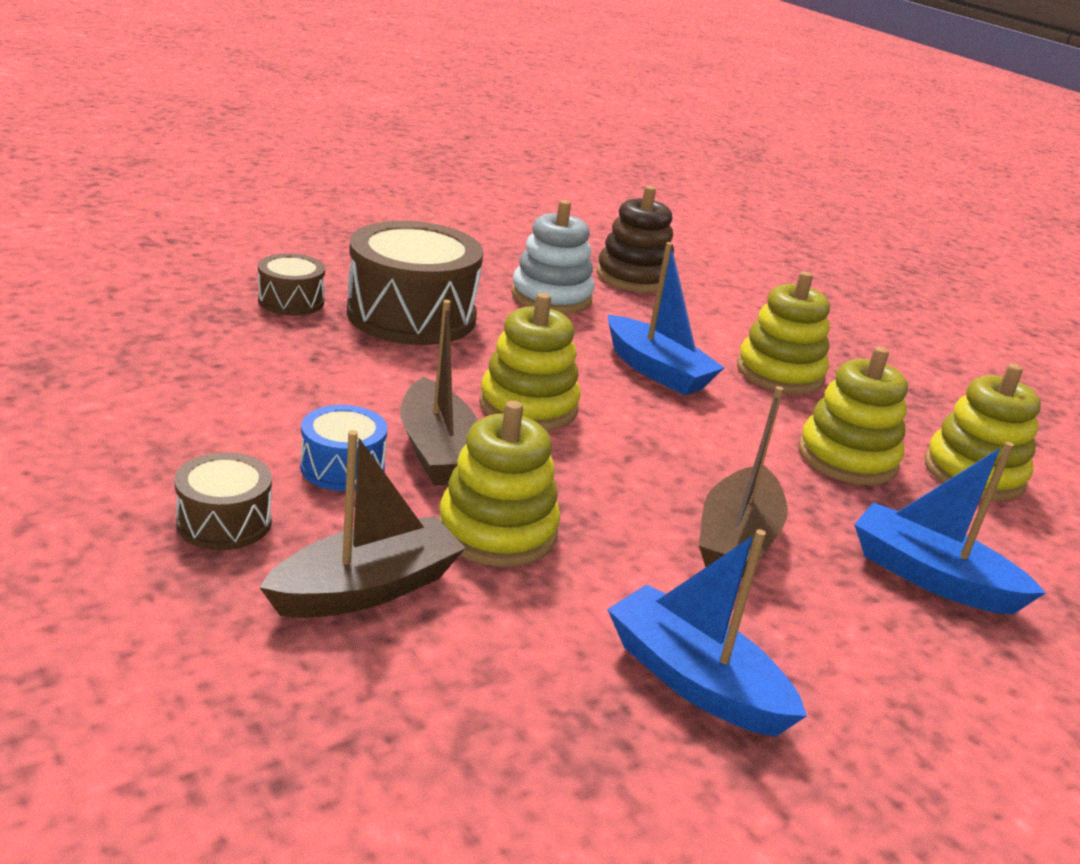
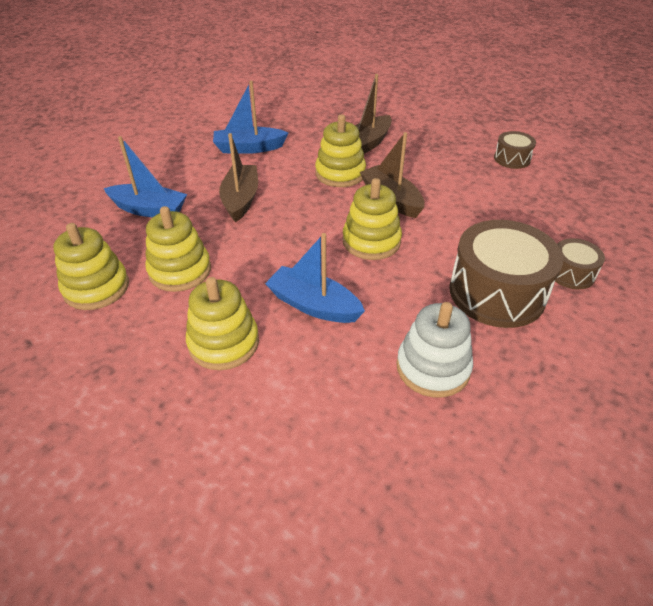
camera: 165 degrees right, 15 degrees up
(224, 522) = (433, 149): brown drum -> brown drum (512, 159)
(342, 467) = (419, 179): blue drum -> none
(633, 277) = (387, 452): brown stacking toy -> none
(695, 680) = (249, 148): blue boat -> blue boat turned 150 degrees clockwise

